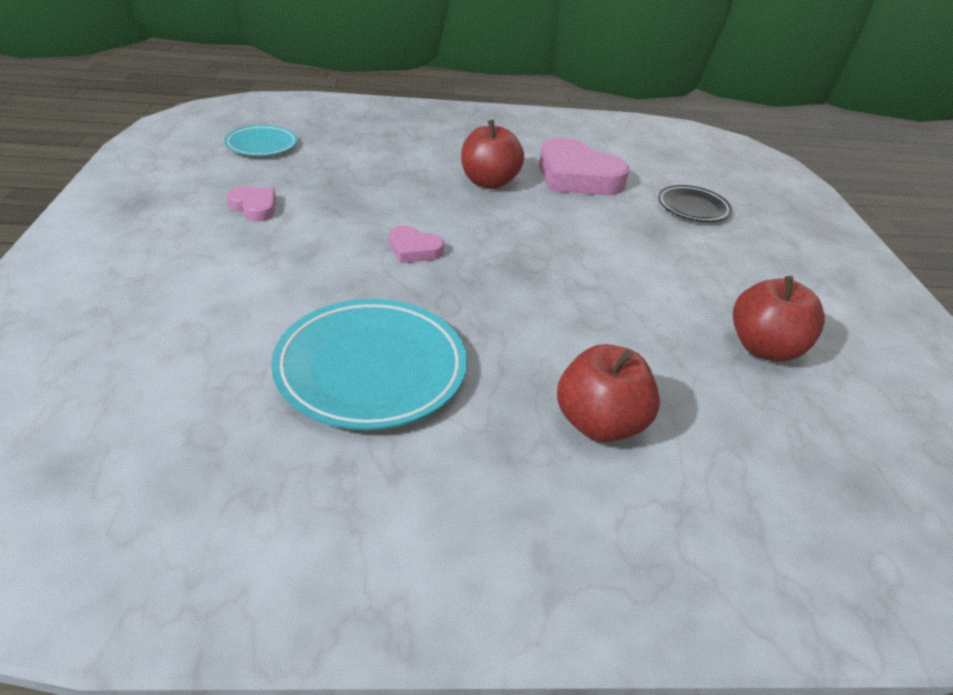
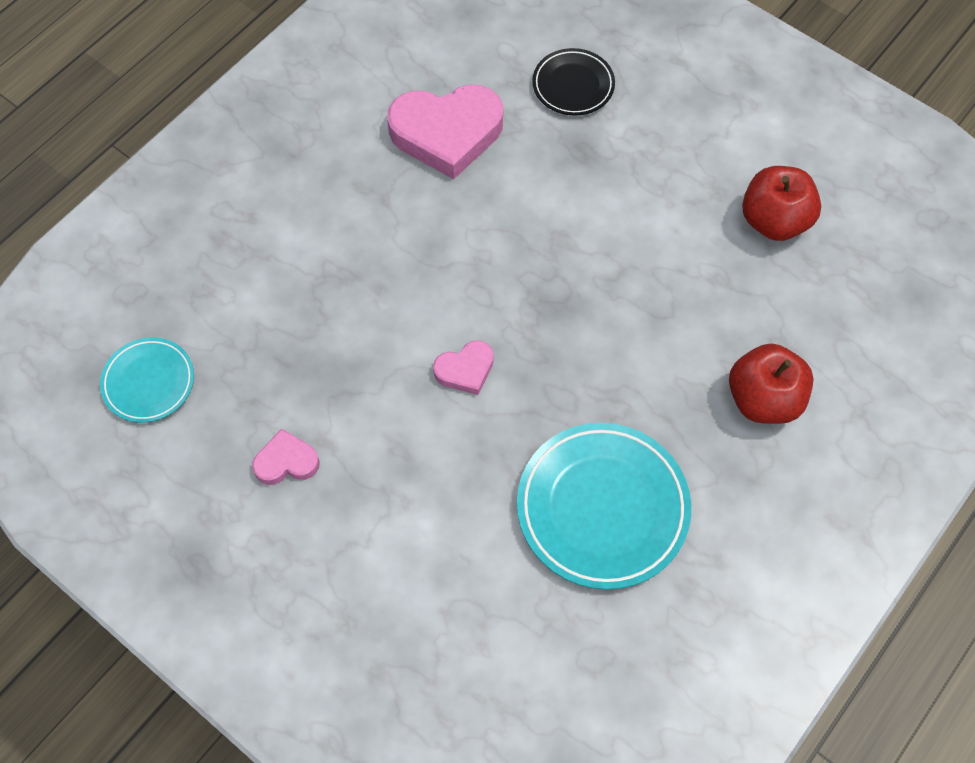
camera: 45 degrees left, 25 degrees up
(489, 182) = (397, 220): red apple -> none

